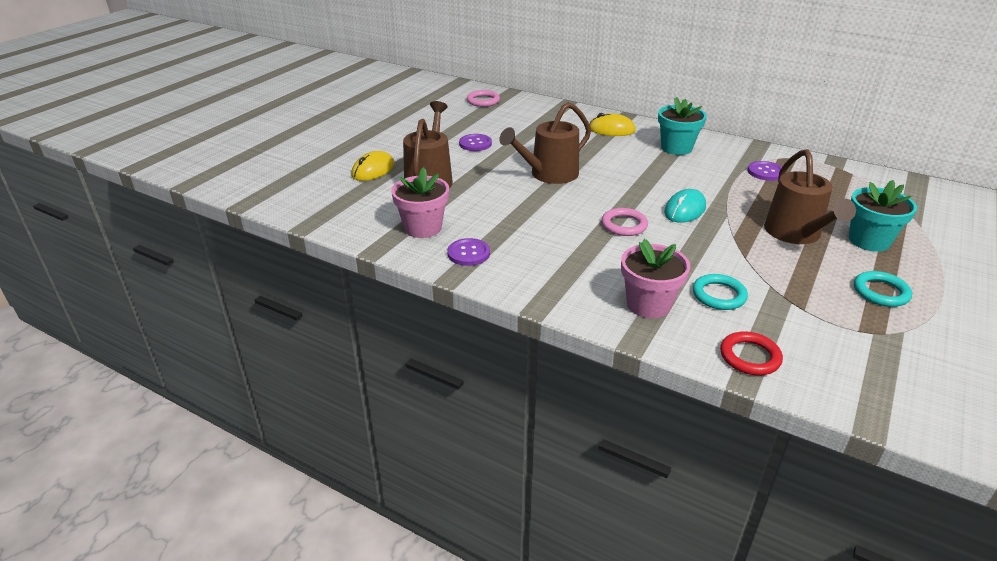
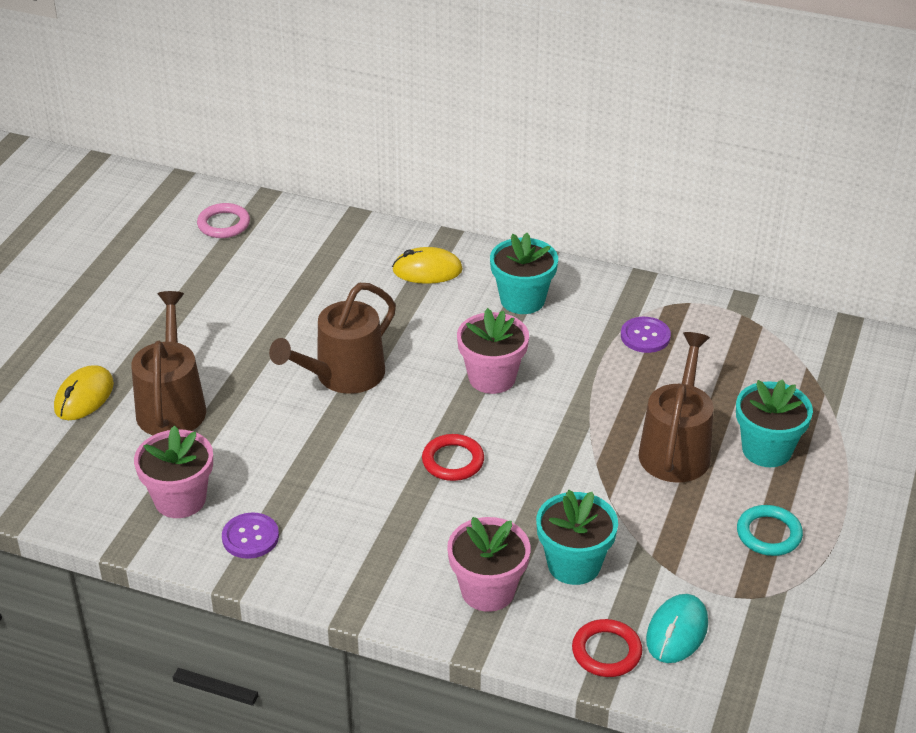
camera: 10 degrees left, 5 degrees up
(475, 144) = (226, 323): purple button -> none
(624, 225) = (453, 461): pink ring -> red ring
(654, 184) = (492, 378): none -> pink flower pot
(684, 210) = (533, 423): turquoise mouse -> turquoise mouse (677, 632)
(719, 295) = (574, 564): turquoise ring -> turquoise flower pot
(796, 234) = (676, 449): brown watering can -> brown watering can turned 150 degrees counterclockwise

